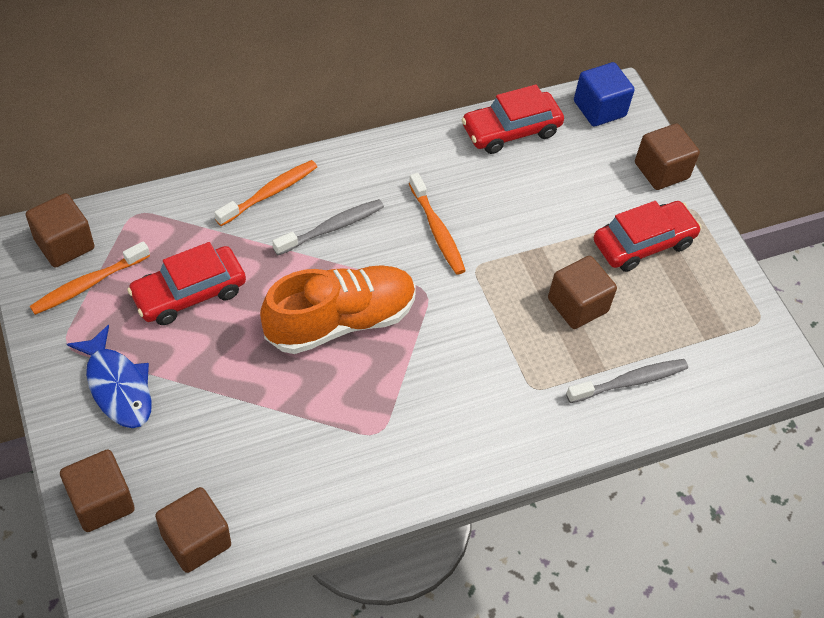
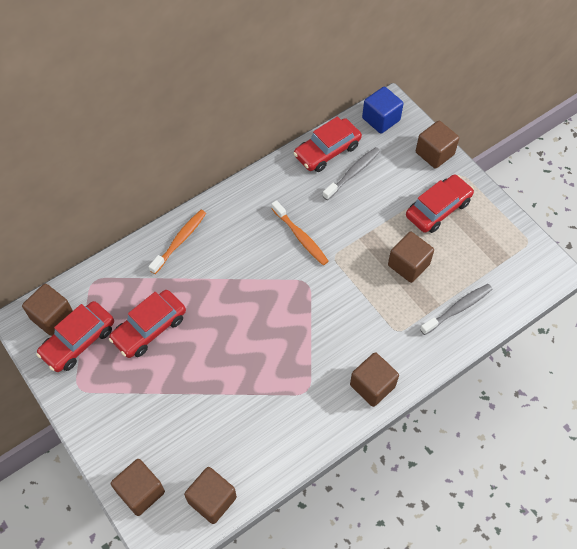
camera: 10 degrees left, 5 degrees up
(88, 284) = (78, 341): orange toothbrush -> red car
(117, 386) = (124, 408): blue fish -> none
(332, 228) = (230, 254): grey toothbrush -> grey toothbrush (353, 173)
(340, 321) = (257, 319): orange shoe -> none
(473, 451) = (372, 386): none -> brown cube

